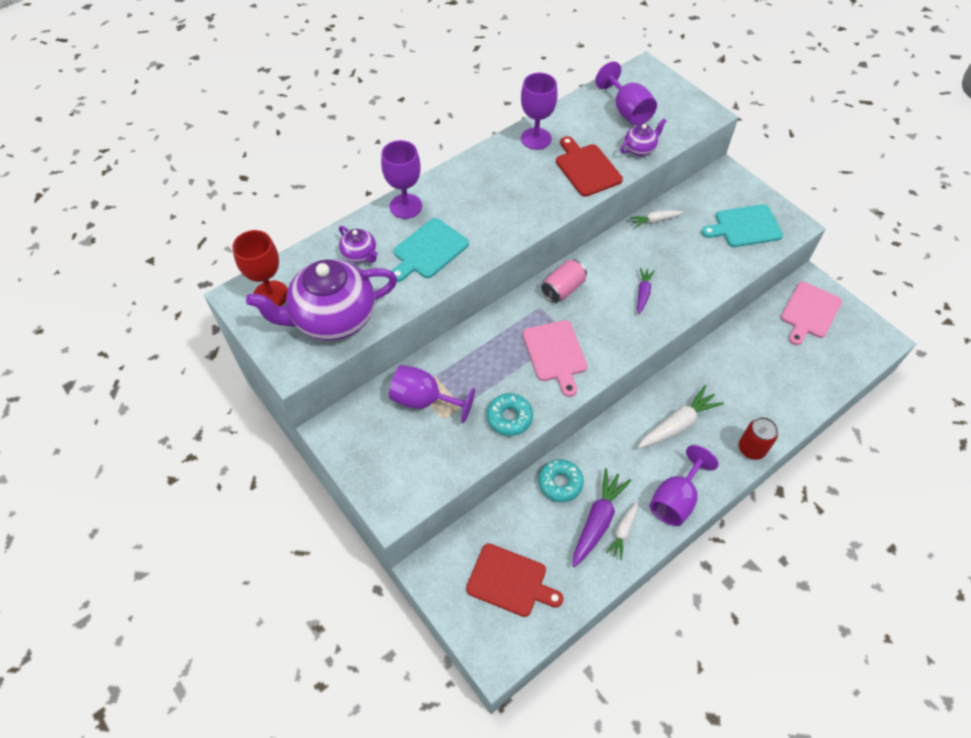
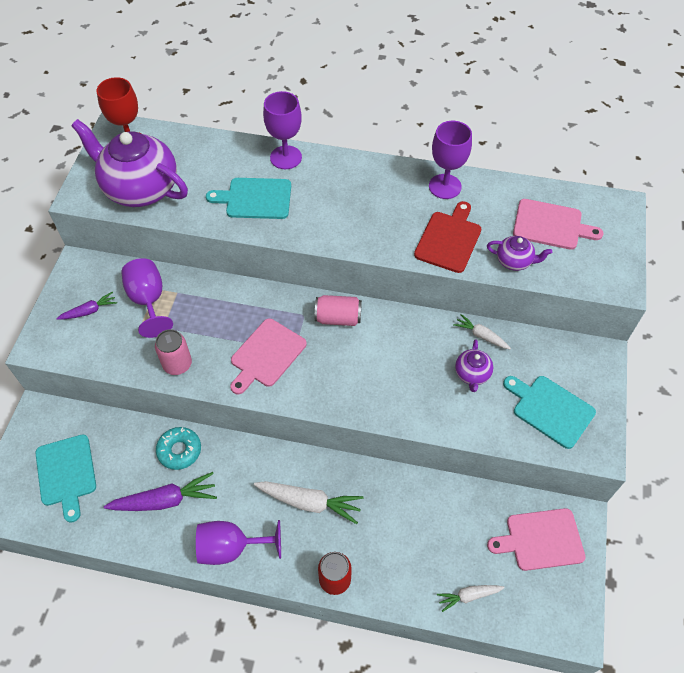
camera: 50 degrees right, 0 degrees up
(360, 254) = (213, 164): purple teapot -> purple teapot (472, 374)
(509, 418) = (177, 364): turquoise donut -> pink can
(510, 581) = (66, 473): red cutting board -> turquoise cutting board
(623, 532) = (168, 526): white carrot -> white carrot (468, 596)
(627, 111) = (551, 225): purple goblet -> pink cutting board
(643, 293) = (389, 377): purple carrot -> purple carrot (89, 311)

